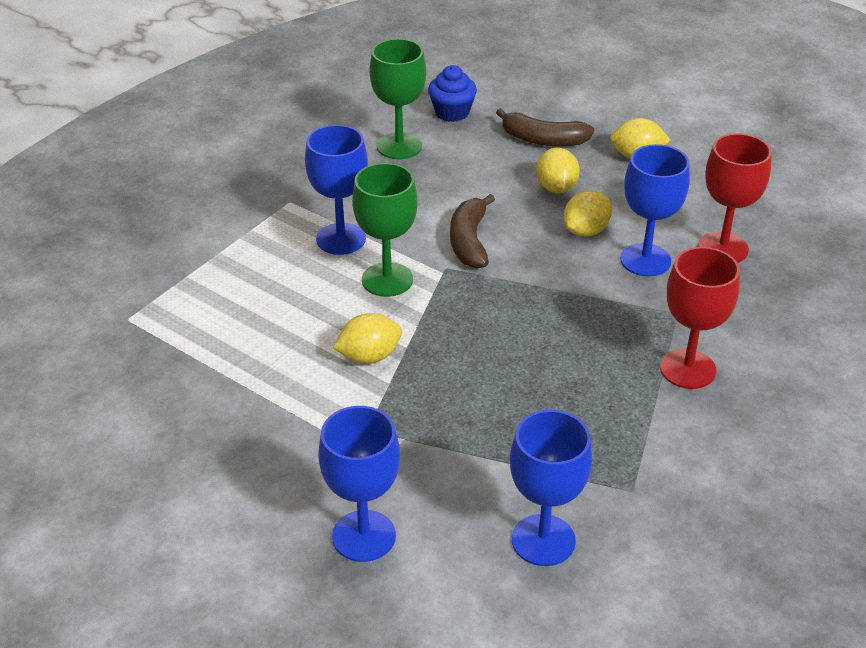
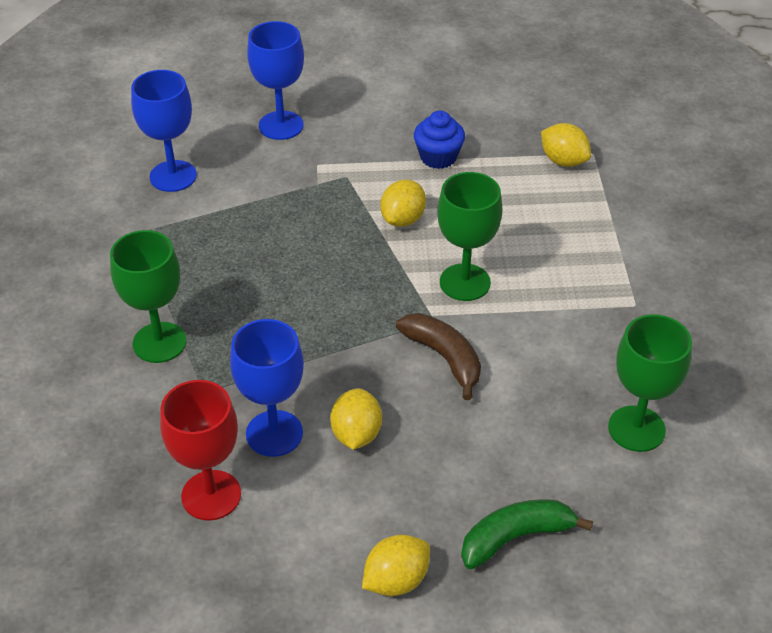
camera: 140 degrees right, 5 degrees up
(341, 239) = (546, 296): blue goblet -> none
(452, 112) = (650, 515): blue cupcake -> blue cupcake (438, 157)
(543, 140) = (515, 538): brown banana -> green banana
(556, 188) = (434, 473): yellow lemon -> yellow lemon (563, 161)
(687, 369) = (159, 342): red goblet -> green goblet

